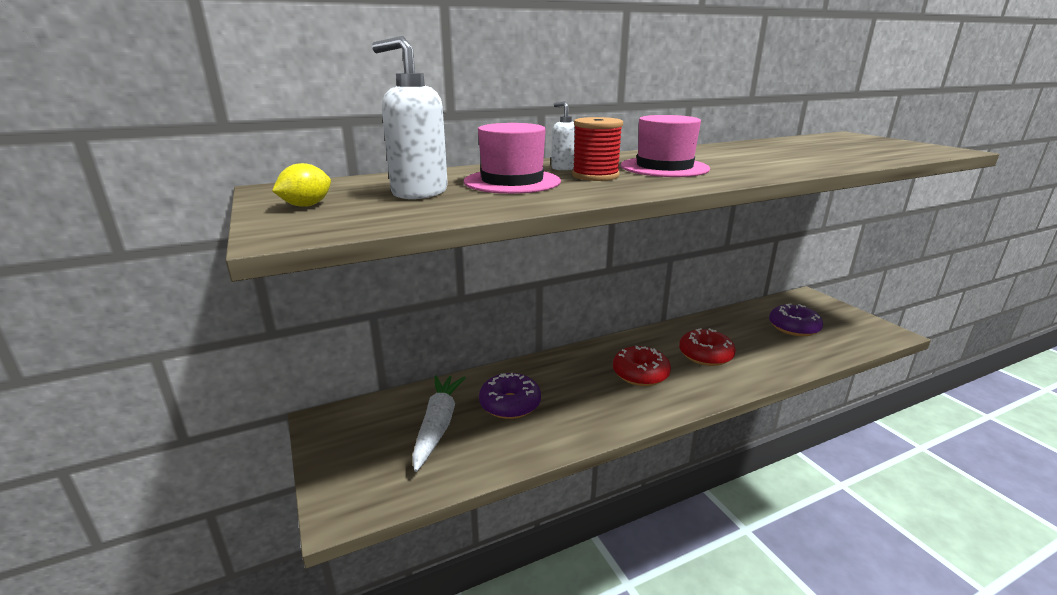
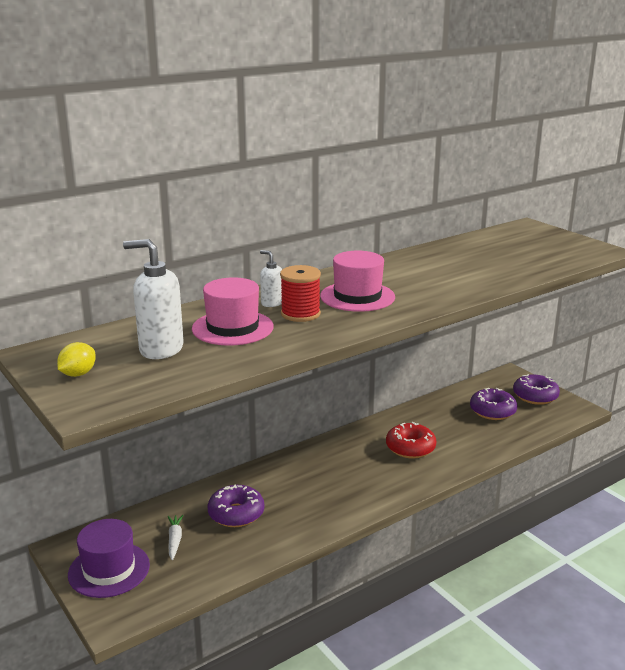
camera: 10 degrees left, 0 degrees up
(358, 450) = (109, 569): none -> purple hat
(438, 426) = (175, 540): white carrot -> white carrot, size x0.52
(640, 374) = (351, 473): red donut -> none
(839, 317) = (535, 396): none -> purple donut

